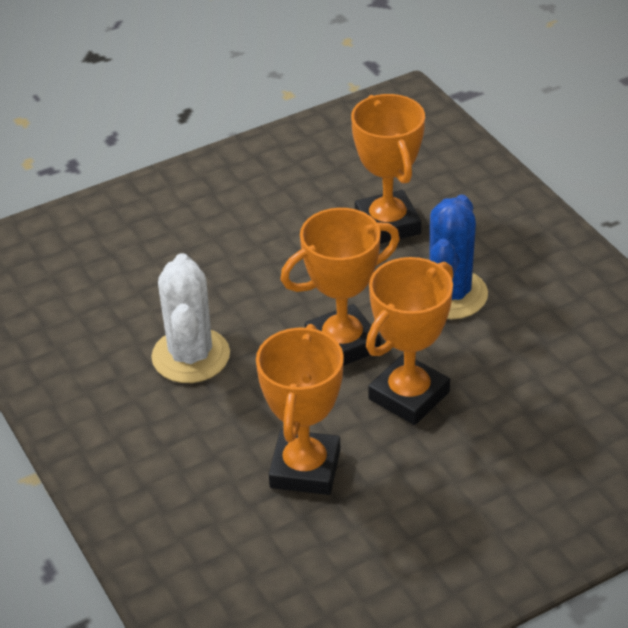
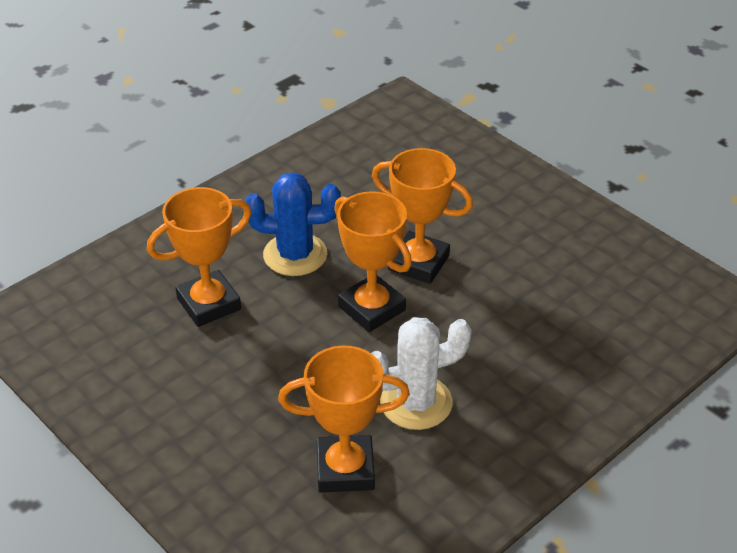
camera: 105 degrees left, 0 degrees up
(305, 469) = (515, 307): orange trophy -> orange trophy (345, 469)

